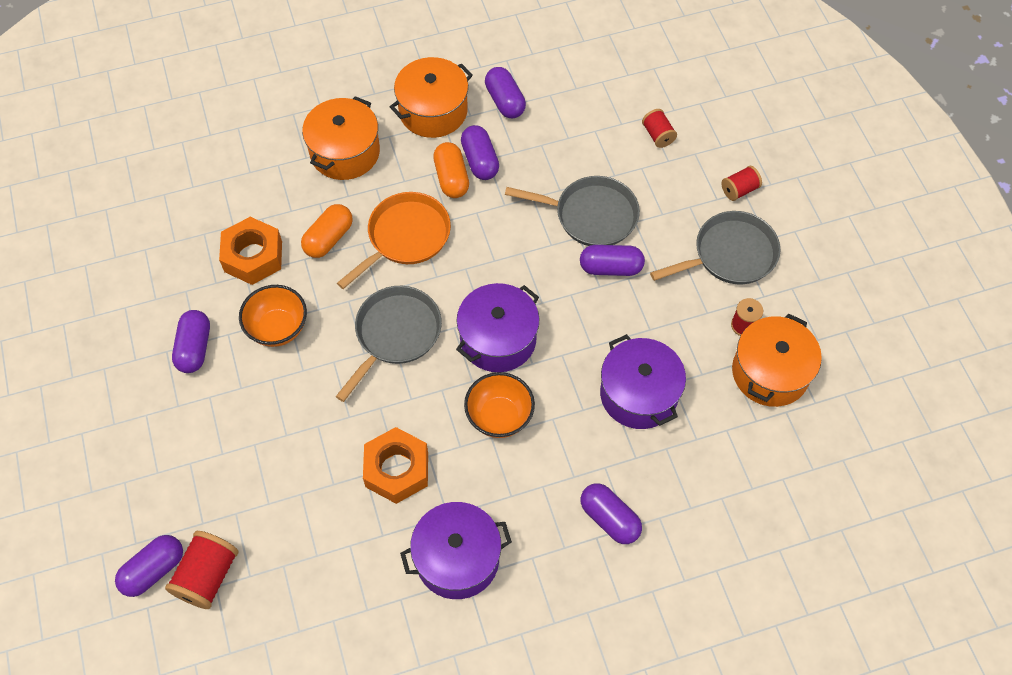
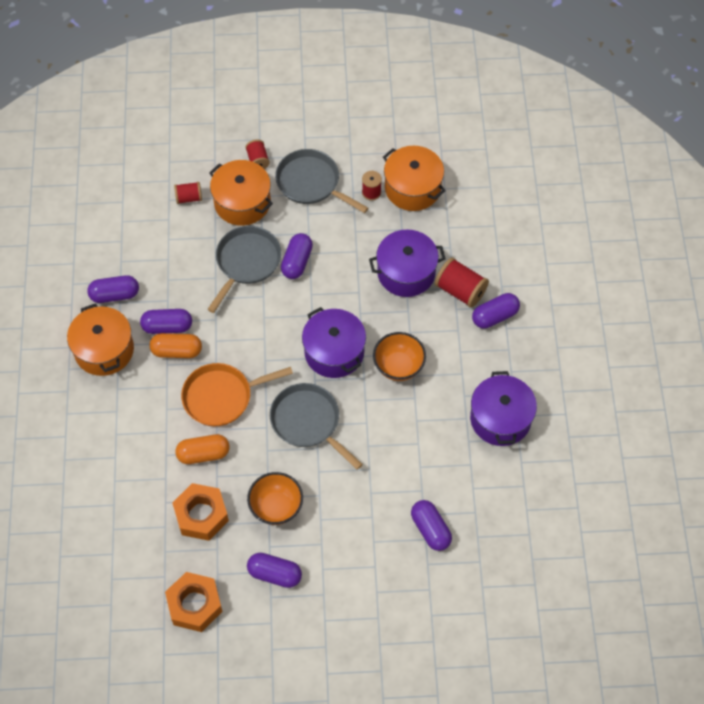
camera: 75 degrees left, 0 degrees up
(153, 570) = (459, 630): purple capsule -> purple capsule (430, 529)
(207, 576) = (473, 591): red spool -> red spool (460, 290)
(328, 238) = (203, 454): orange capsule -> orange capsule turned 60 degrees counterclockwise
(345, 152) = (121, 425): orange pot -> orange pot (242, 202)
(397, 469) = (422, 444): orange nut -> orange nut (194, 605)
(405, 237) = (221, 397): orange pan -> orange pan turned 75 degrees counterclockwise
(730, 255) = (311, 183): grey pan -> grey pan turned 45 degrees counterclockwise

